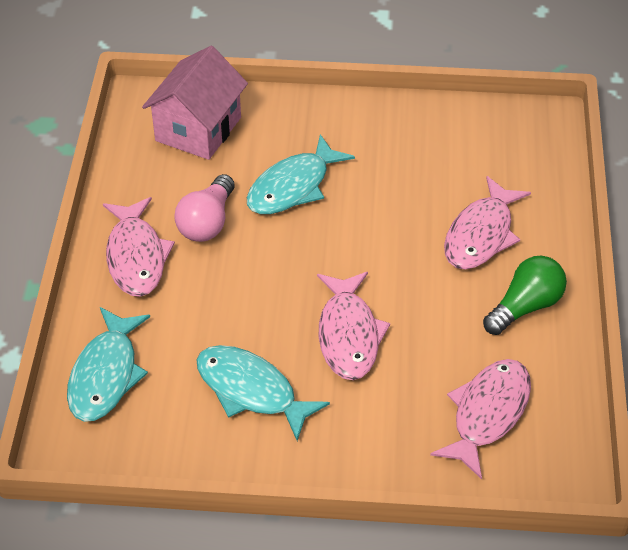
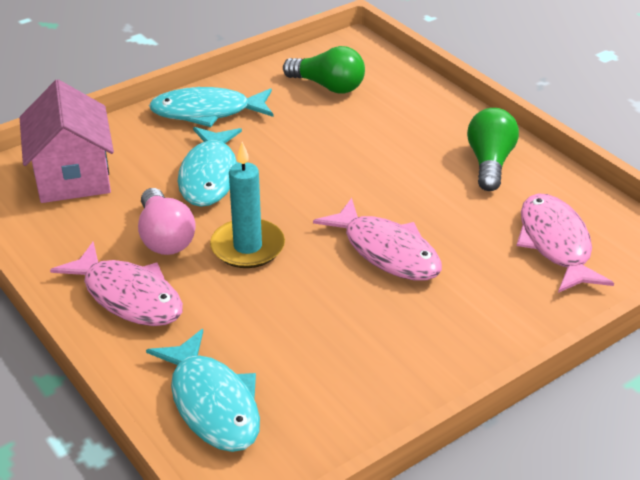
camera: 40 degrees left, 10 degrees down
(251, 390) = (359, 336): turquoise fish -> turquoise fish (207, 112)
(254, 266) = (247, 247): none -> turquoise candle
(477, 151) = (328, 86): none -> green light bulb
(481, 235) = (399, 135): pink fish -> none

